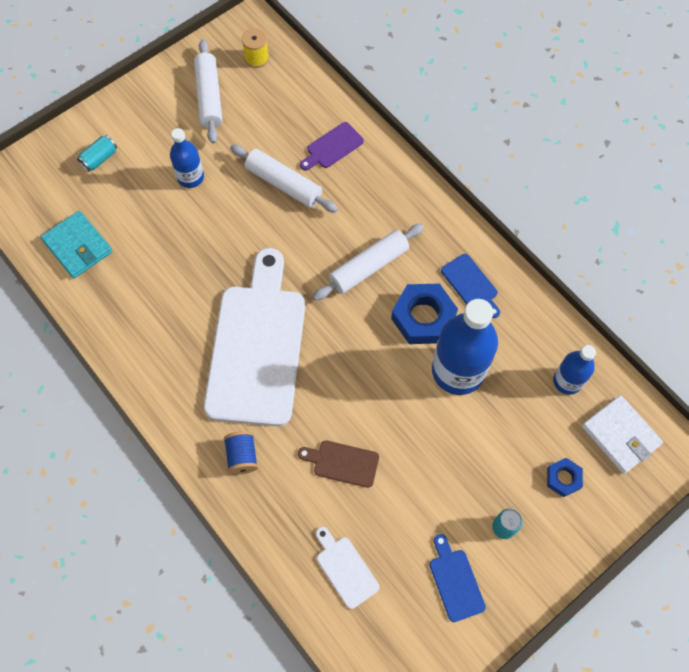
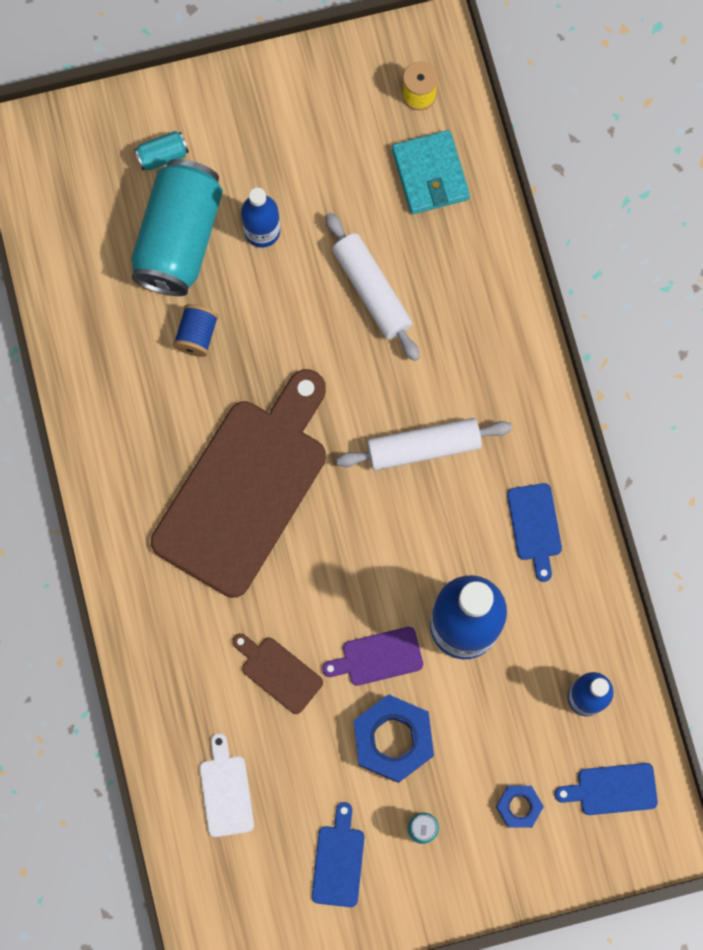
camera: 25 degrees right, 10 degrees up
(78, 246) = (90, 265): turquoise wallet -> turquoise wallet (430, 174)
(135, 204) = (179, 238): none -> turquoise can
(209, 97) = (334, 126): white rolling pin -> none
(242, 456) = (170, 613): blue spool -> blue spool (197, 335)
(257, 346) = (245, 489): white cutting board -> brown cutting board
(332, 147) = (456, 266): purple cutting board -> purple cutting board (378, 657)
(423, 317) = (456, 542): blue nut -> blue nut (393, 739)
(620, 435) = (612, 789): white wallet -> blue cutting board

